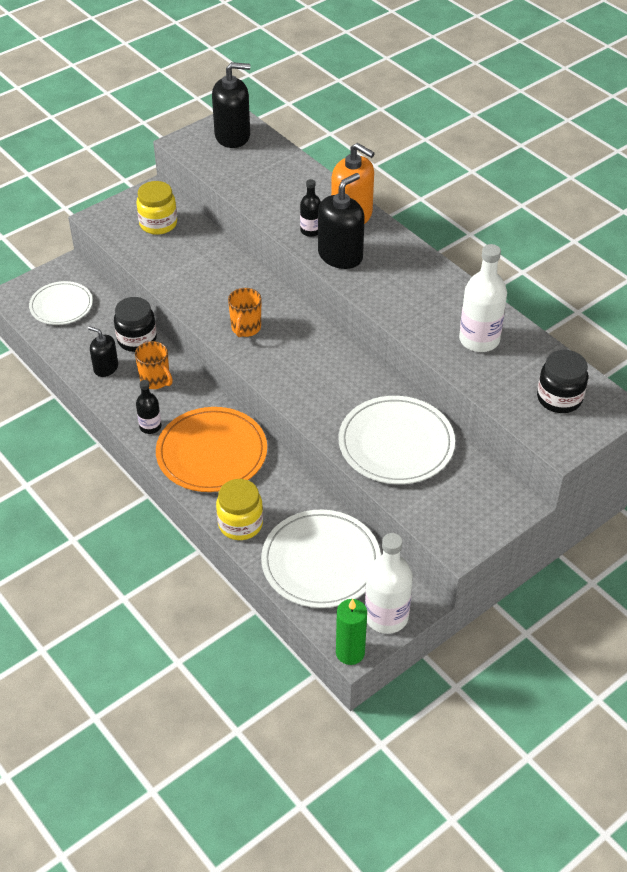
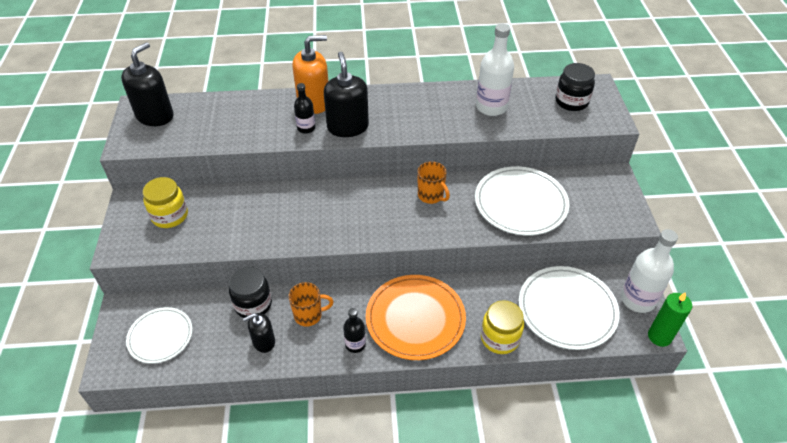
camera: 55 degrees left, 0 degrees up
(245, 328) = (338, 223): orange mug -> orange mug (431, 196)

